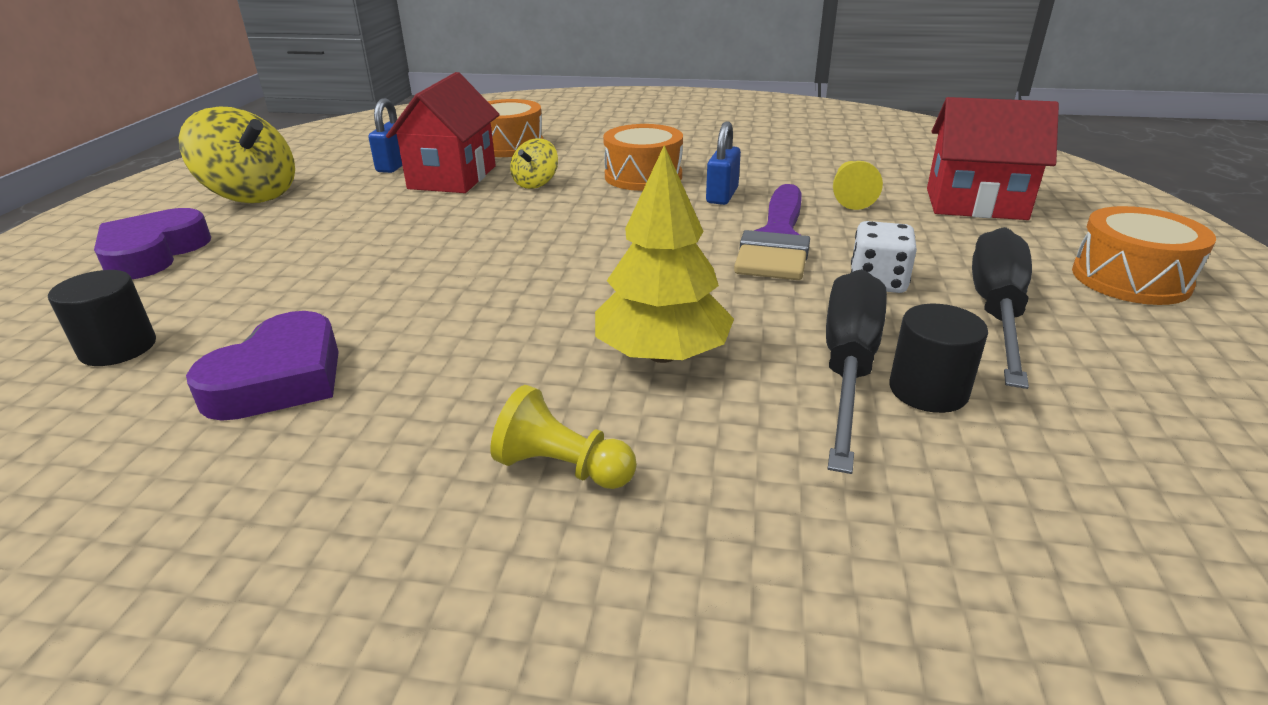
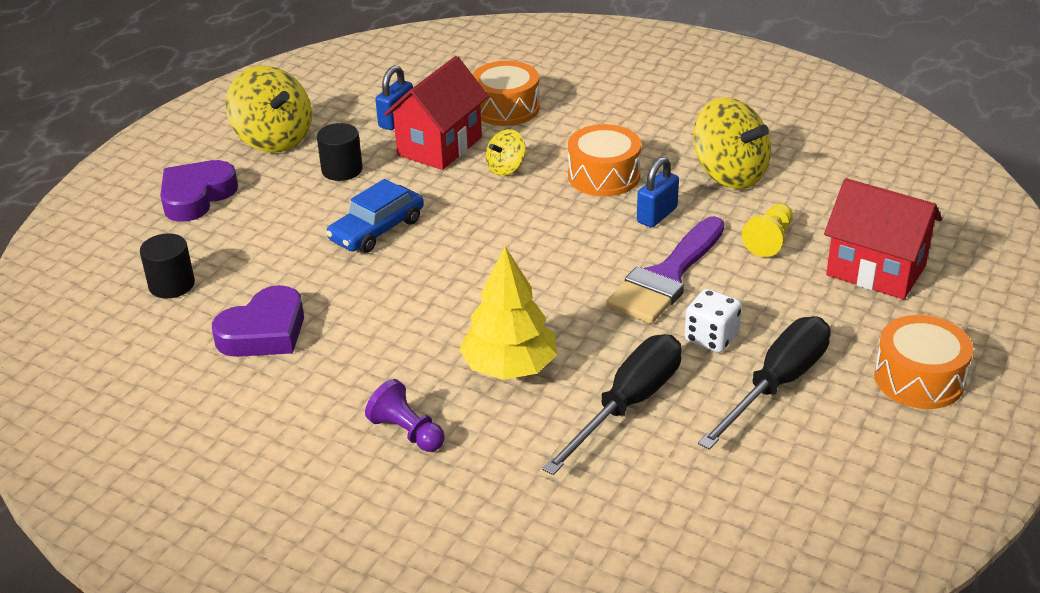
camera: 20 degrees right, 5 degrees up
(409, 250) = (377, 230): none -> blue car
(562, 468) = (407, 432): yellow pawn -> purple pawn
(765, 160) = (729, 174): none -> yellow spinning top
(928, 390) = (666, 435): black cylinder -> black cylinder (342, 170)

